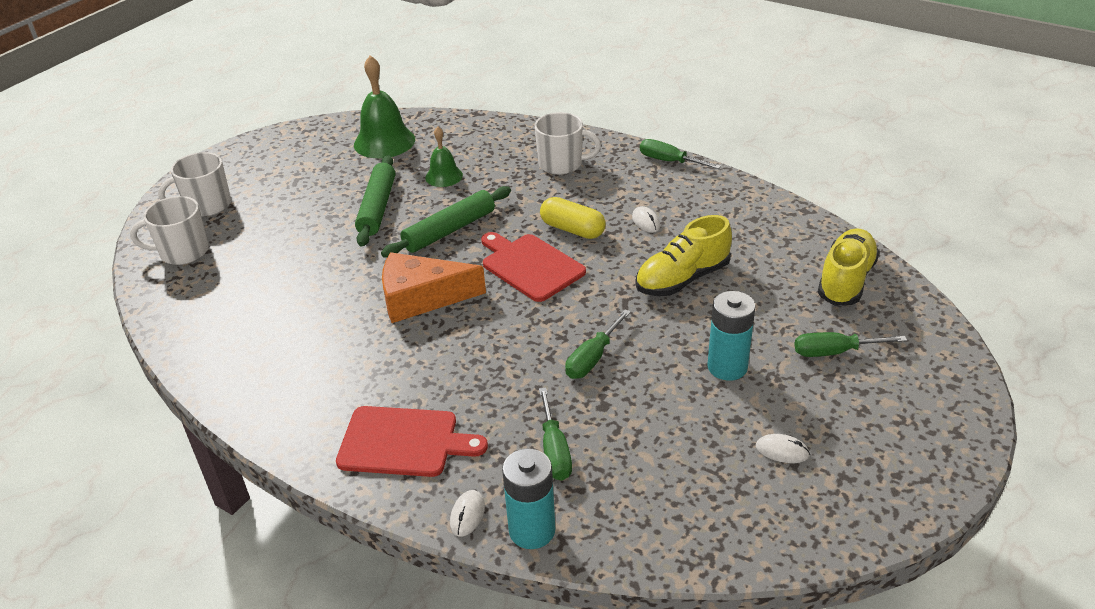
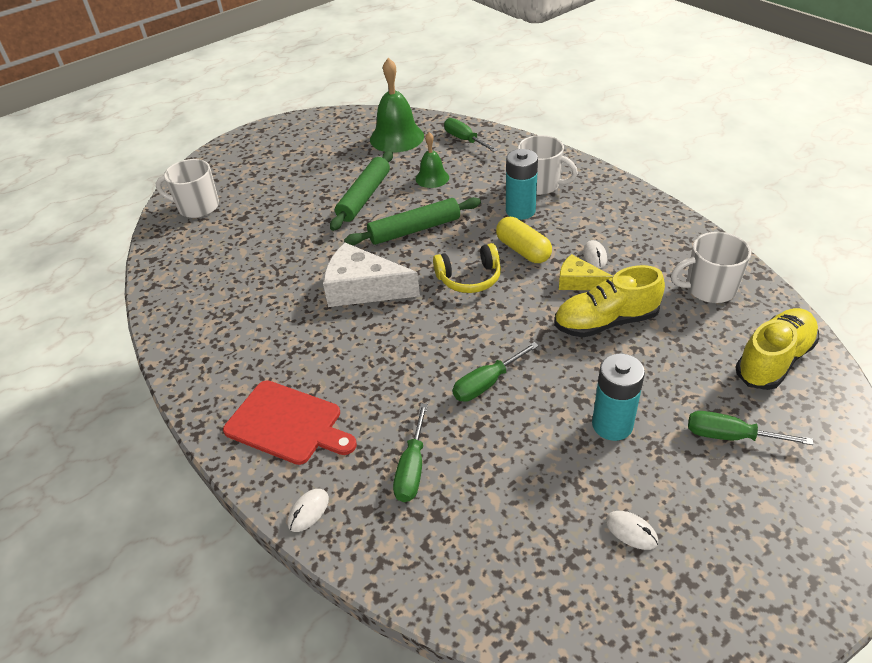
camera: 20 degrees right, 5 degrees up
(206, 205) = (233, 170): white mug -> white mug (708, 288)
(421, 298) = (363, 289): orange cheese -> white cheese
(530, 266) = (469, 278): red cutting board -> yellow headphones
(532, 530) = (357, 545): turquoise battery -> turquoise battery (520, 211)
(640, 248) = (578, 282): none -> yellow cheese
(669, 161) = (642, 200): green screwdriver -> green screwdriver (464, 140)

